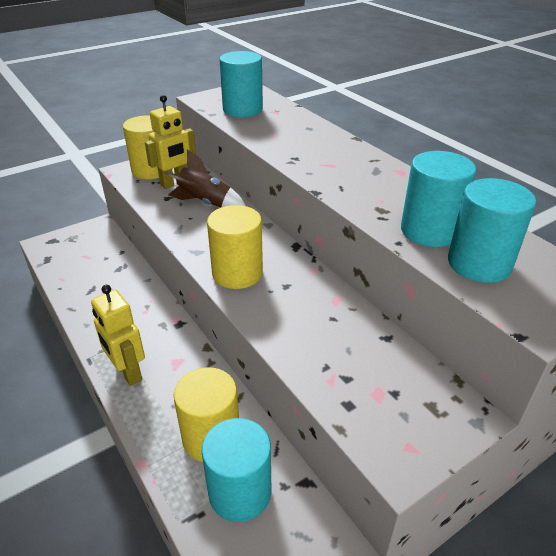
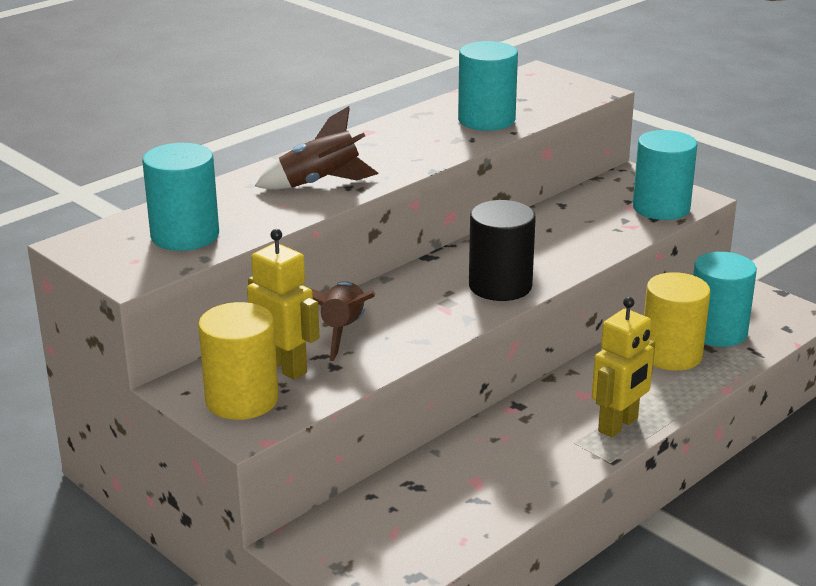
camera: 100 degrees left, 10 degrees down
(237, 273) = (500, 286): yellow cylinder -> black cylinder
(304, 148) = (320, 183): none -> brown rocket
(479, 263) = (529, 104): turquoise cylinder -> turquoise cylinder (661, 208)

